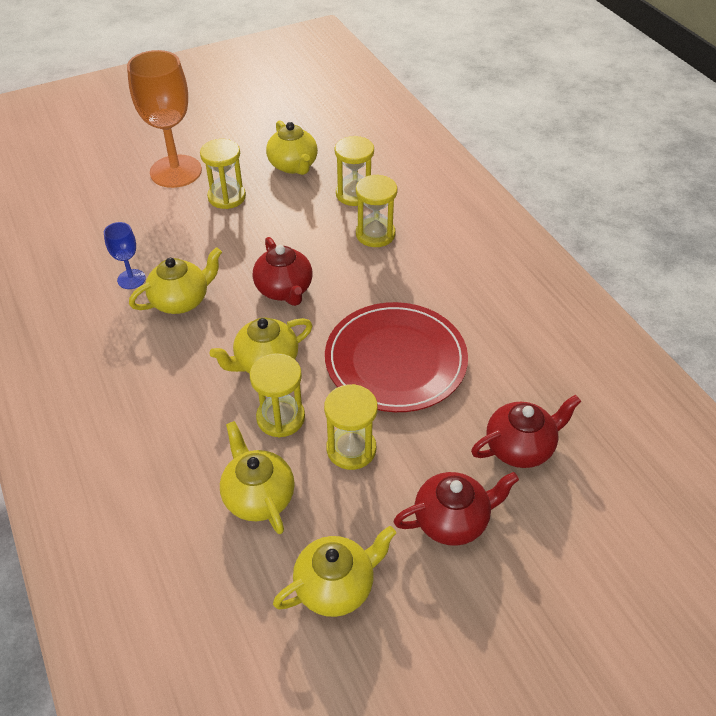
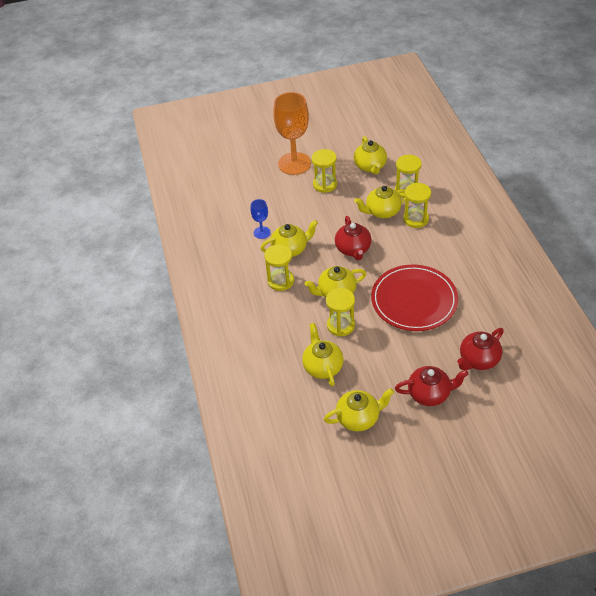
camera: 15 degrees right, 0 degrees up
(322, 228) = (382, 212): none -> yellow teapot
(351, 449) = (378, 348): yellow hourglass -> yellow hourglass (280, 281)
(520, 447) = (478, 360): red teapot -> red teapot turned 150 degrees clockwise

